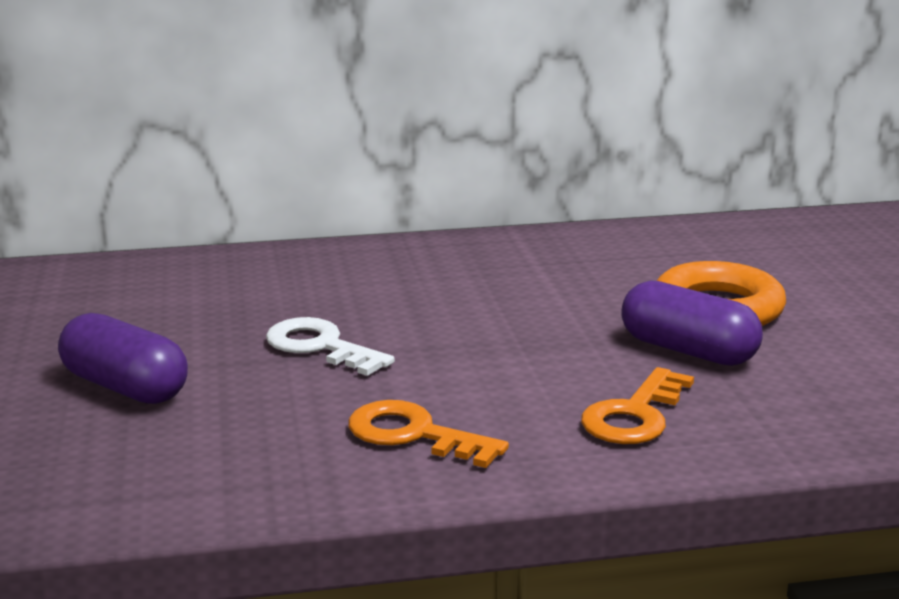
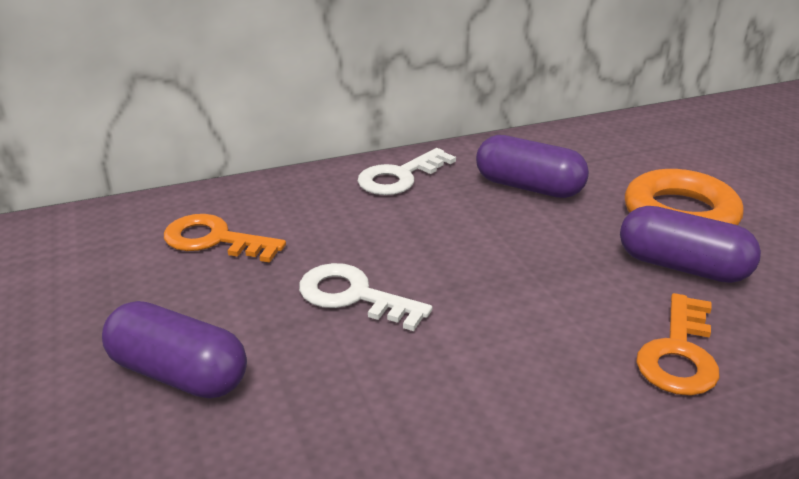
camera: 10 degrees left, 10 degrees up
(414, 435) = (489, 406): orange key -> orange key (215, 240)
(419, 256) = (400, 177): none -> white key
(559, 274) = (529, 187): none -> purple capsule

